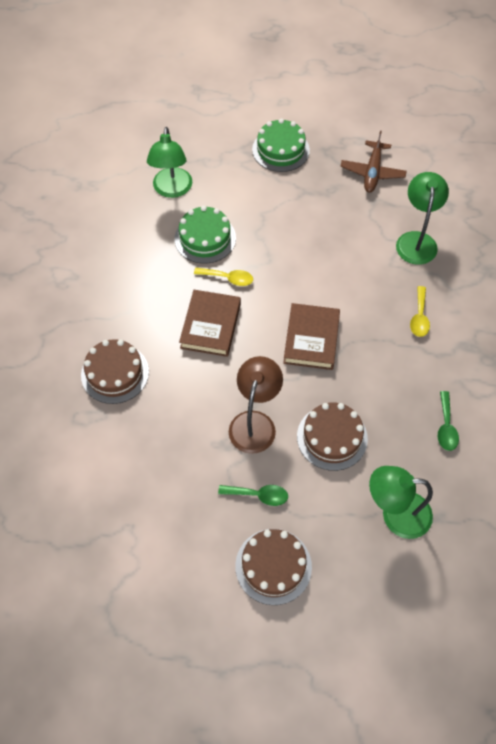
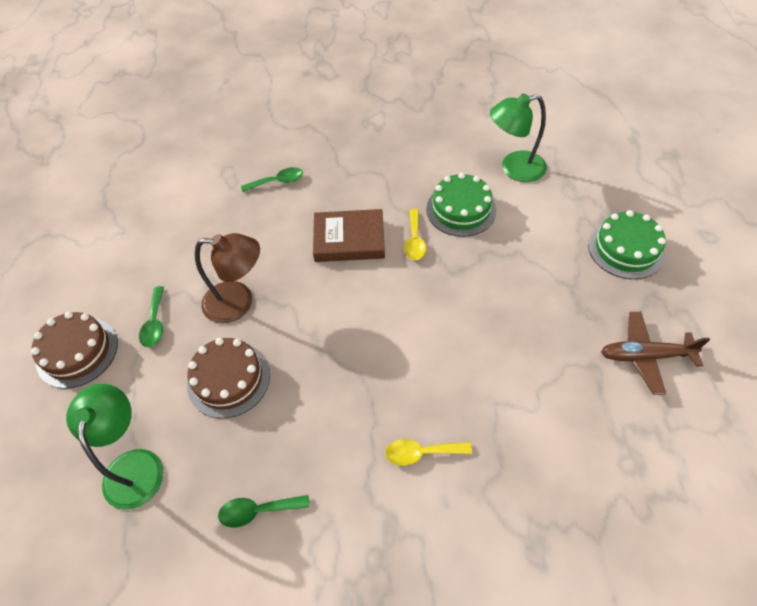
camera: 80 degrees right, 5 degrees down
(115, 373) = (277, 181): brown cake -> green spoon
(311, 339) = (355, 334): brown book -> none
(416, 240) = (550, 431): green lamp -> none

